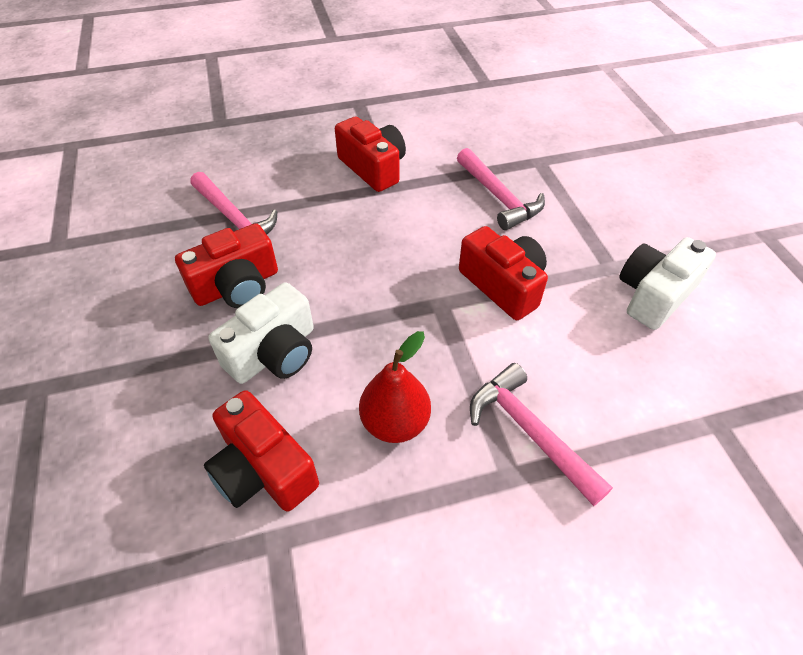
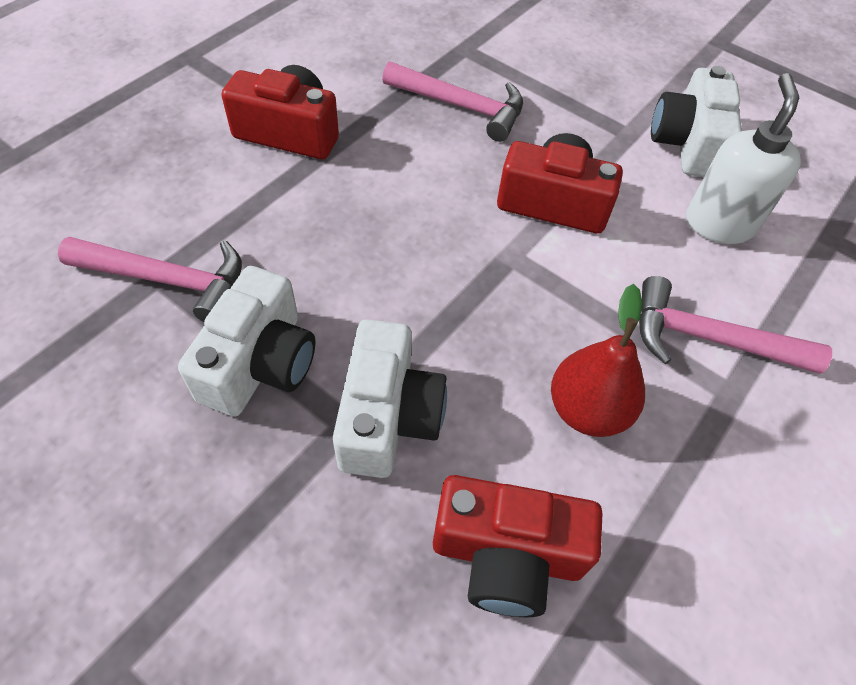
camera: 40 degrees left, 5 degrees up
(237, 286) = (260, 363): red camera -> white camera
(621, 361) = (719, 224): none -> white soap dispenser

